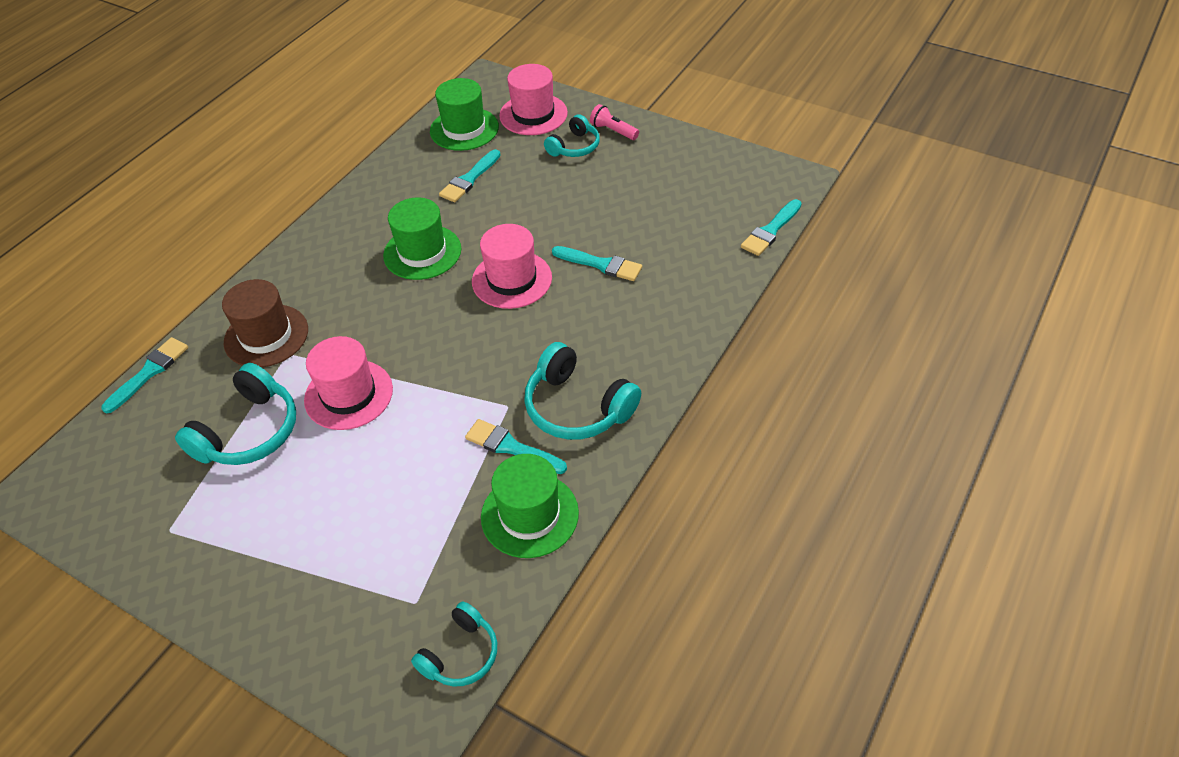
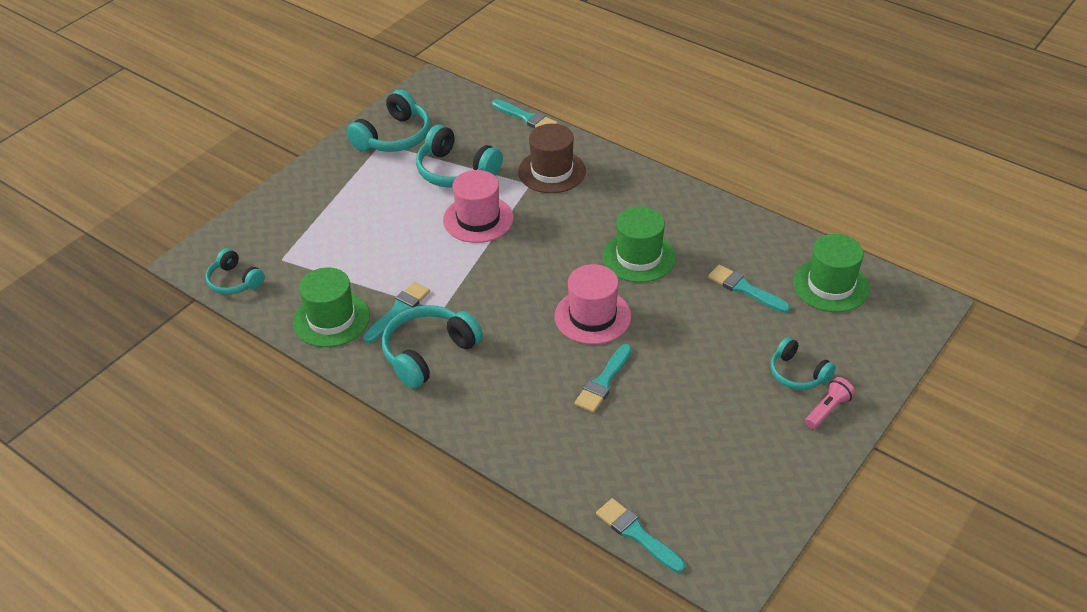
camera: 95 degrees right, 5 degrees down
(156, 517) = (394, 137): none -> turquoise headphones
(533, 114) = (859, 341): pink hat -> none

